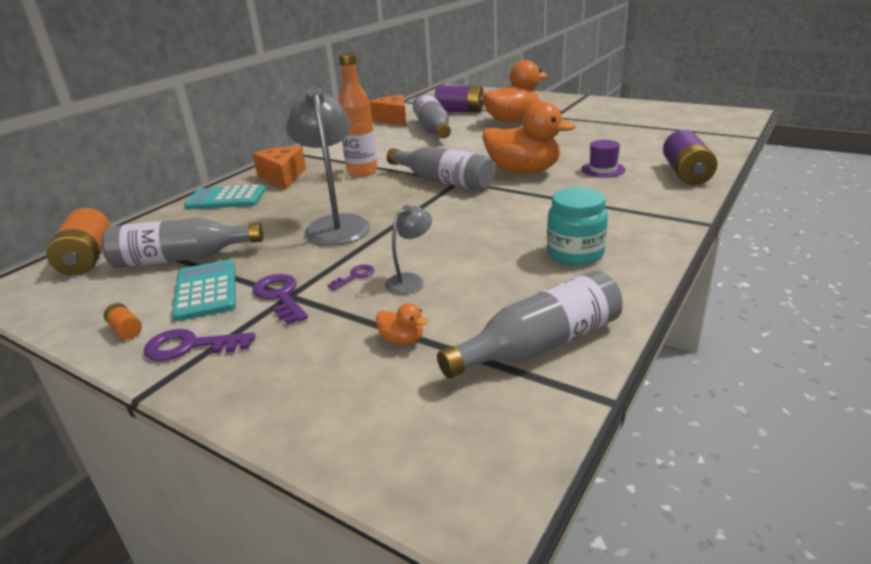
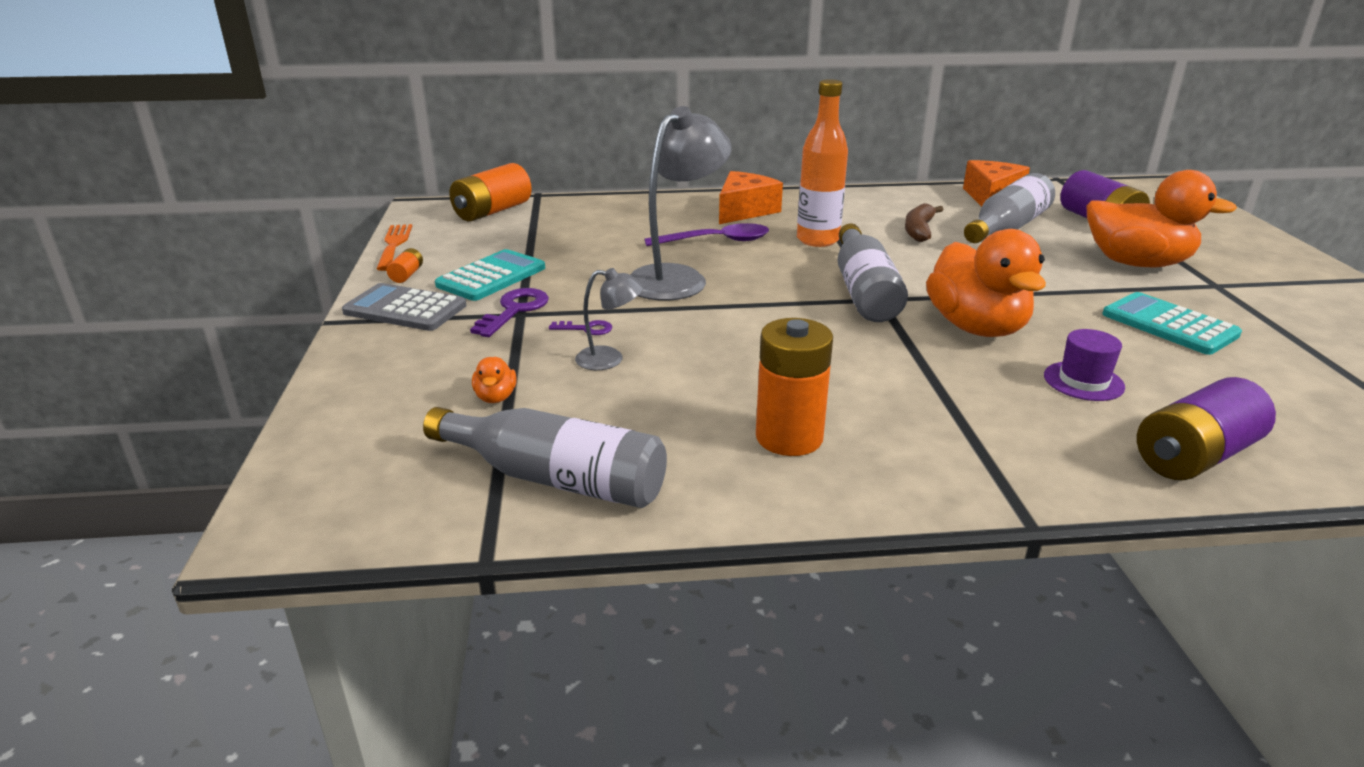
camera: 50 degrees right, 0 degrees up
(51, 321) = (394, 245): none -> orange fork
(182, 258) = (532, 243): grey bottle -> none
(190, 346) = (405, 309): purple key -> grey calculator
(226, 199) = (661, 209): turquoise calculator -> turquoise calculator (1169, 325)
(308, 198) = (716, 241): none -> purple spoon
(398, 146) = (919, 230): none -> brown banana
(575, 253) = (789, 437): turquoise jar -> orange battery

